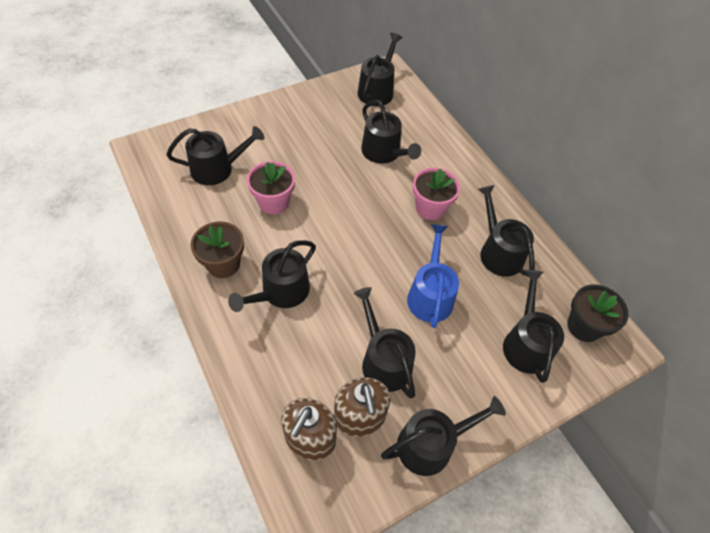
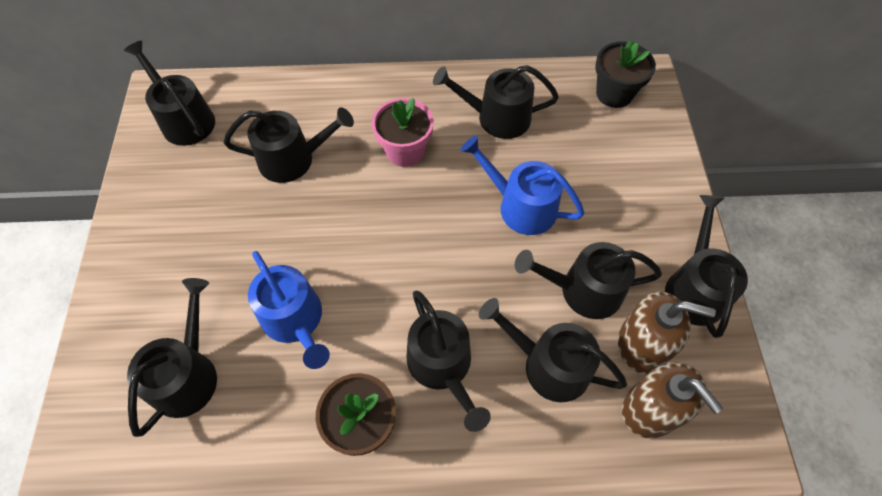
camera: 60 degrees left, 5 degrees up
(273, 202) = (295, 320): pink flower pot -> blue watering can
(526, 343) = (614, 149): black watering can -> black watering can (549, 365)

